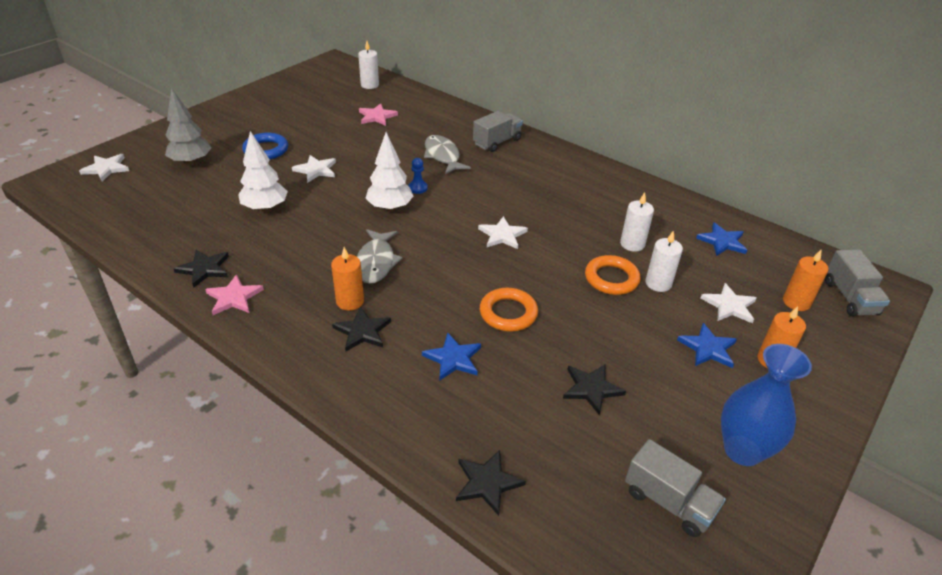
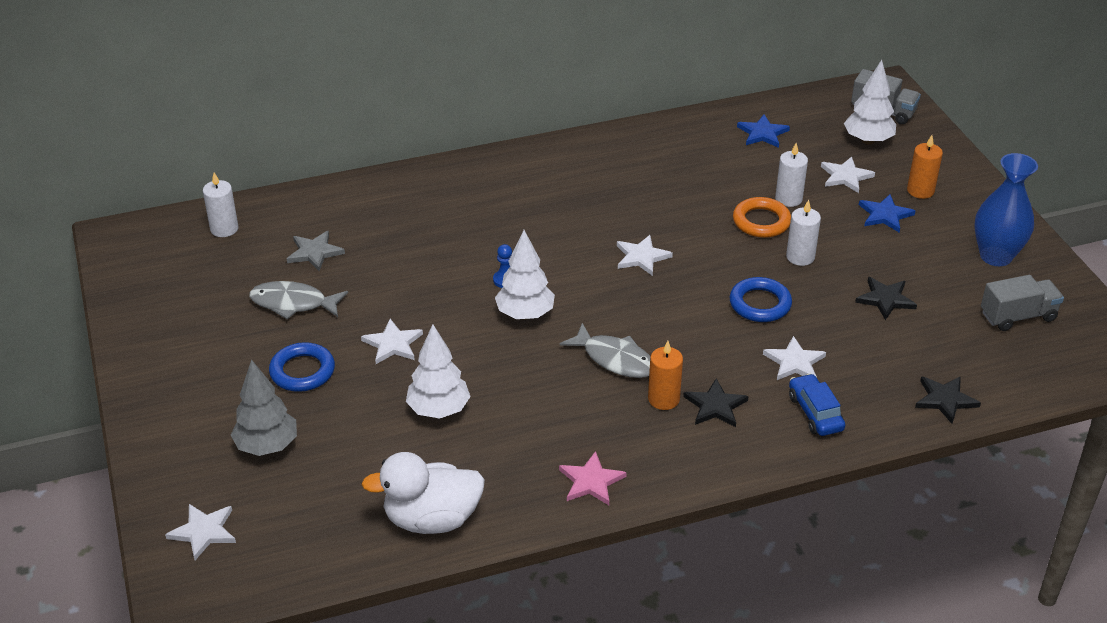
camera: 55 degrees left, 0 degrees up
(157, 242) = (432, 519): none -> white duck
(204, 269) = (520, 491): black star -> none
(377, 116) = (314, 252): pink star -> grey star
(398, 394) = (815, 413): none -> blue car
(443, 156) = (458, 237): grey fish -> grey fish (293, 303)
(453, 358) = (794, 362): blue star -> white star
(497, 142) = (467, 186): grey truck -> none
(508, 313) = (760, 304): orange ring -> blue ring
(632, 244) = (723, 185): white candle -> white candle (800, 257)
(796, 302) = (868, 140): orange candle -> white tree

